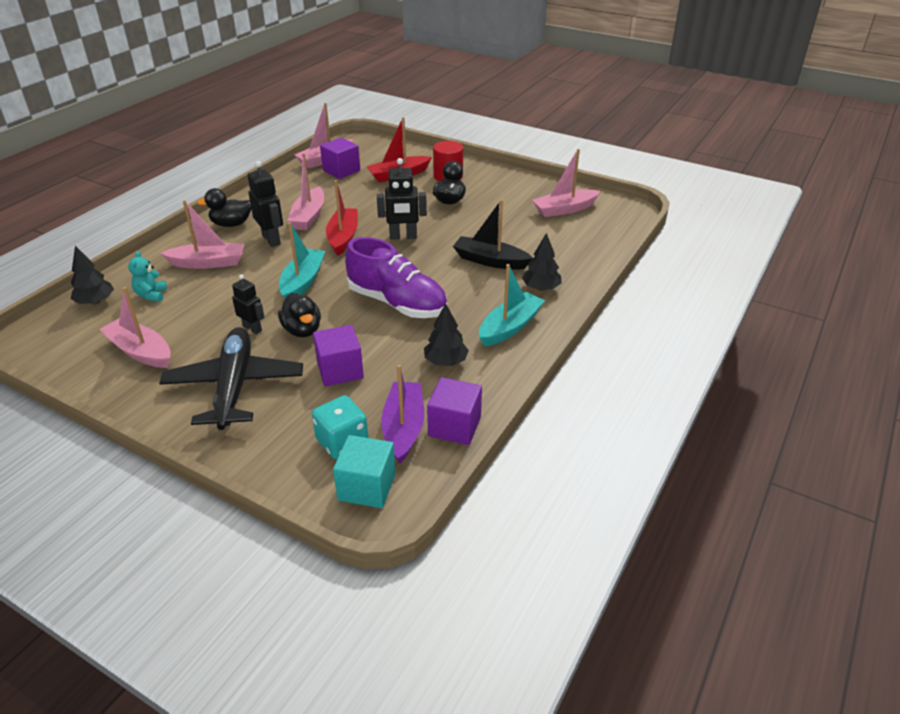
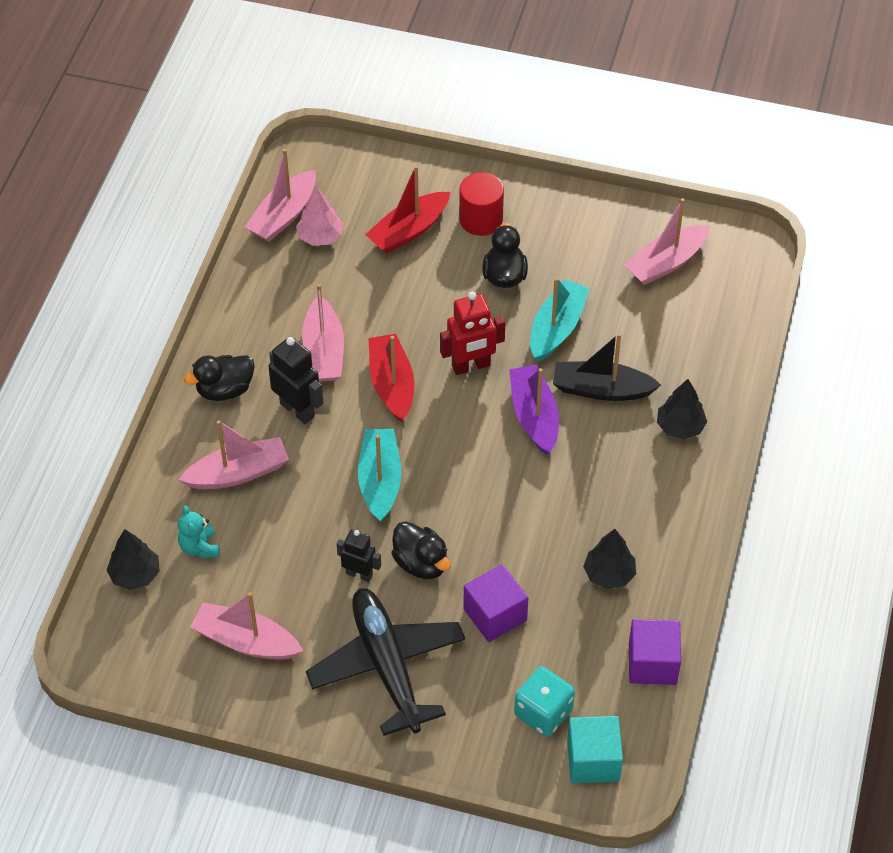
camera: 15 degrees left, 15 degrees up
(341, 170) = (320, 237): purple cube -> pink tree
(397, 303) = (515, 492): purple shoe -> none
(403, 237) = (471, 366): black robot -> red robot
(403, 428) = (600, 679): purple boat -> purple boat (534, 416)
(510, 327) = (663, 502): turquoise boat -> turquoise boat (557, 328)

